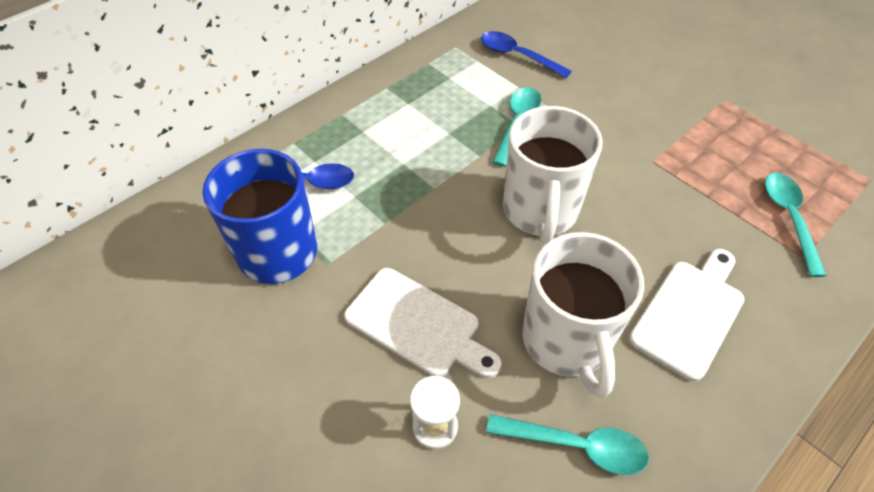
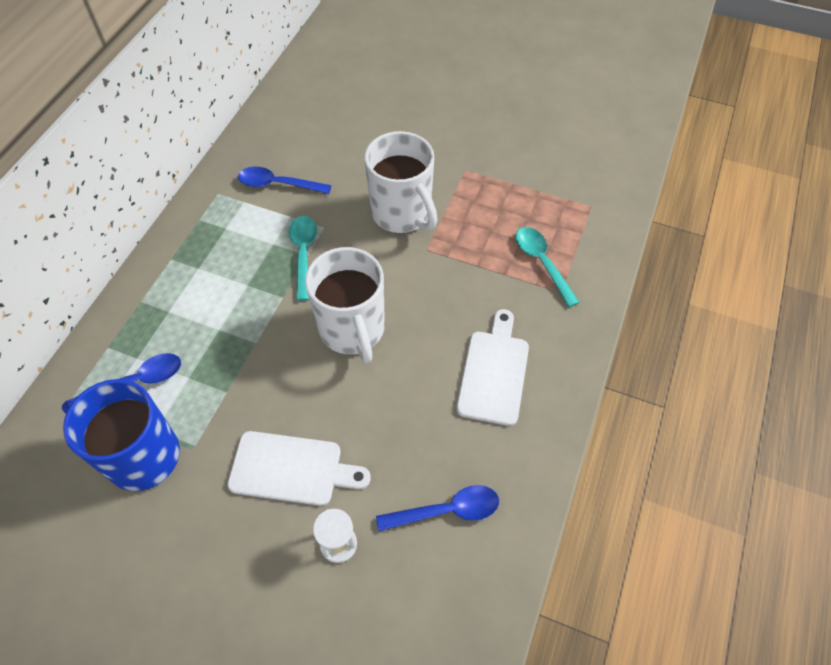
camera: 25 degrees left, 5 degrees up
(566, 341) = (412, 433): white mug -> white mug (402, 213)
(576, 445) = (446, 511): turquoise spoon -> blue spoon

